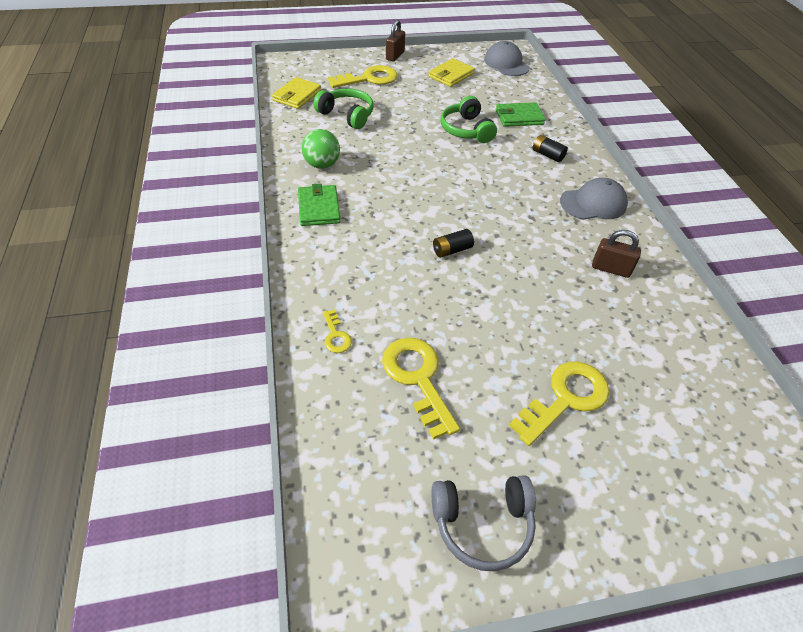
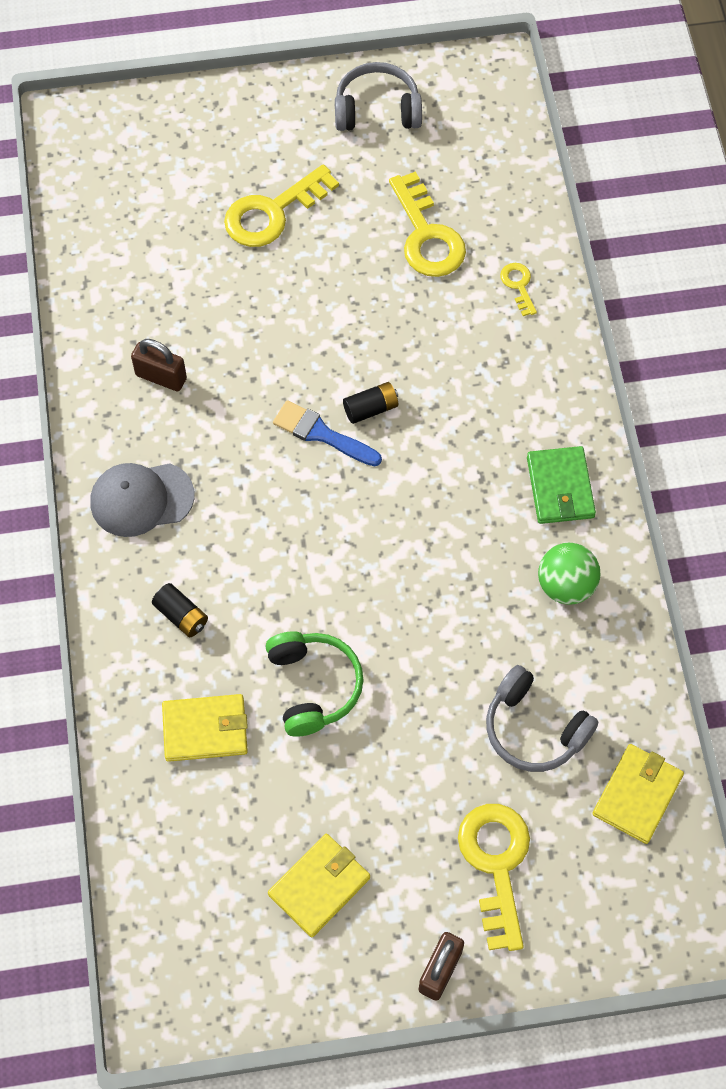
camera: 175 degrees left, 15 degrees up
(347, 115) = (534, 729): green headphones -> grey headphones
(369, 79) = (496, 864): yellow key -> yellow key turned 105 degrees clockwise
(484, 236) = (322, 434): none -> blue brush
(506, 64) = (187, 942): grey cap -> none
(519, 117) = (205, 729): green wallet -> yellow wallet

